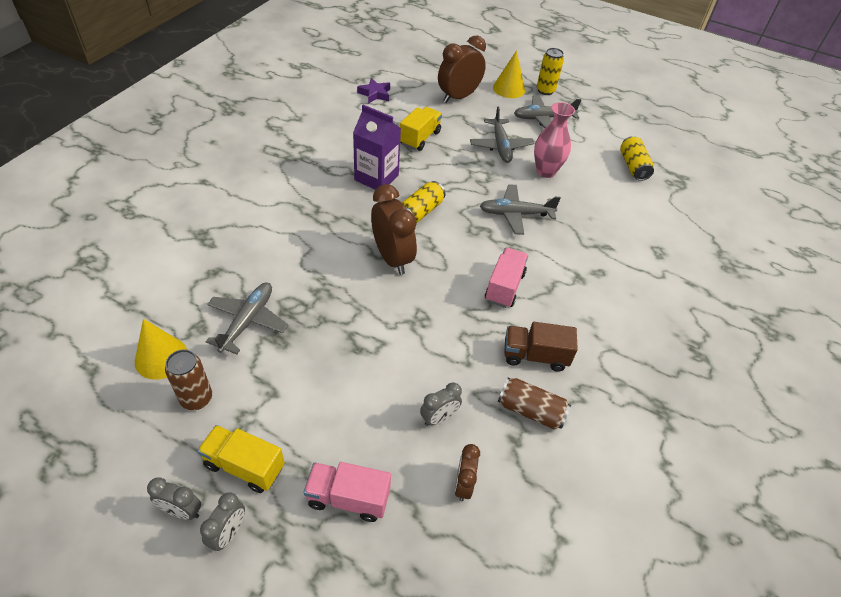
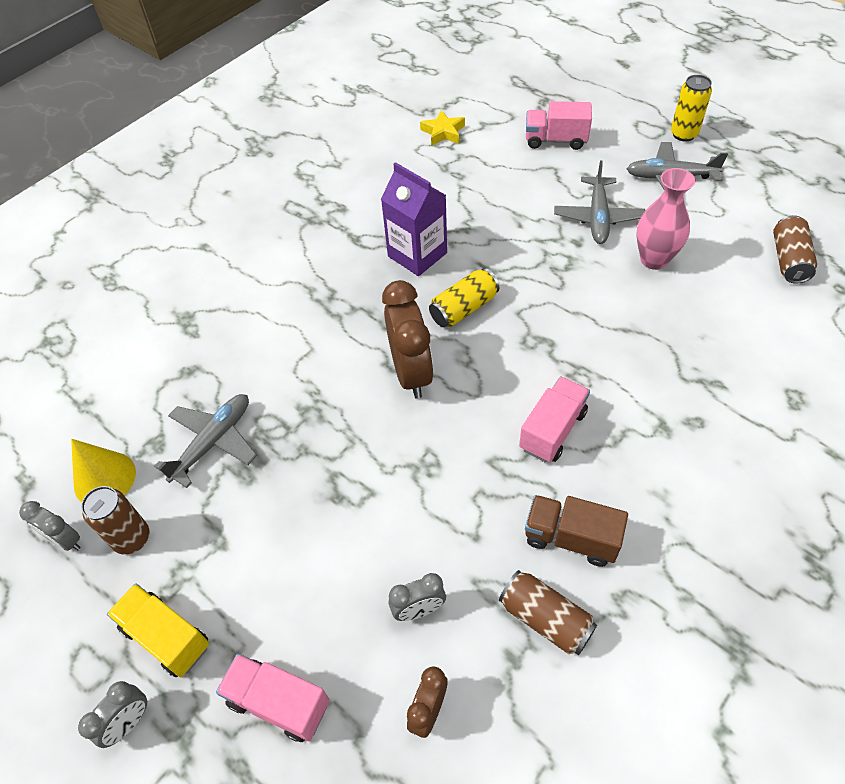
camera: 20 degrees right, 5 degrees up
(182, 511) = (84, 683): grey clock -> grey clock (65, 540)
(375, 94) = (443, 132): purple star -> yellow star
(420, 138) = (488, 200): yellow truck -> none
(458, 97) = (555, 140): brown clock -> pink truck
(509, 88) = (630, 129): yellow cone -> none
(515, 214) = (594, 322): grey plane -> none
(633, 166) = (789, 260): yellow can -> brown can

